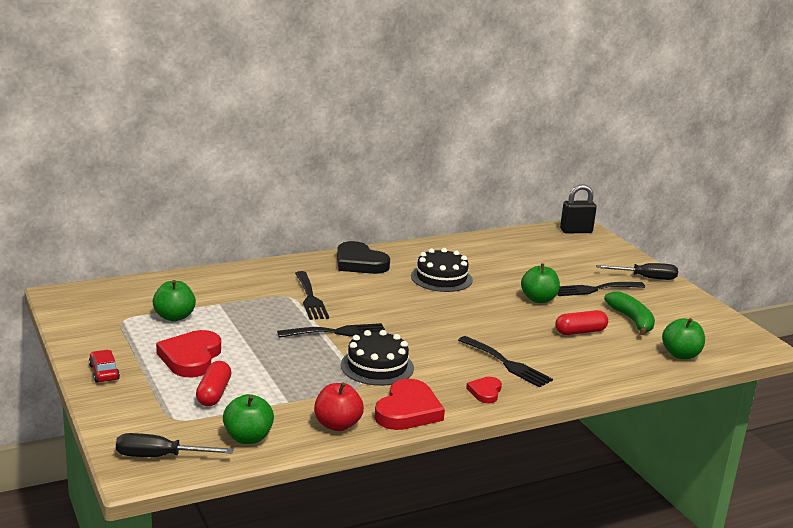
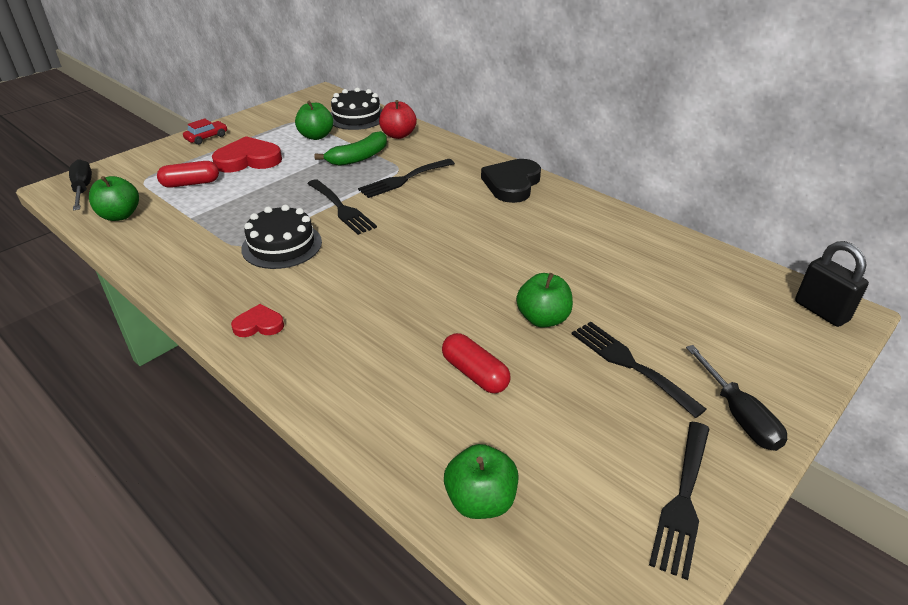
camera: 70 degrees right, 15 degrees up
(337, 425) = (154, 251): red apple -> red apple (398, 135)
(408, 410) = (196, 283): red heart -> none
(441, 278) = (528, 237): black cake -> black cake (356, 117)
(507, 364) = (338, 327): black fork -> black fork (683, 501)
(632, 320) = (559, 422): green banana -> green banana (359, 157)

